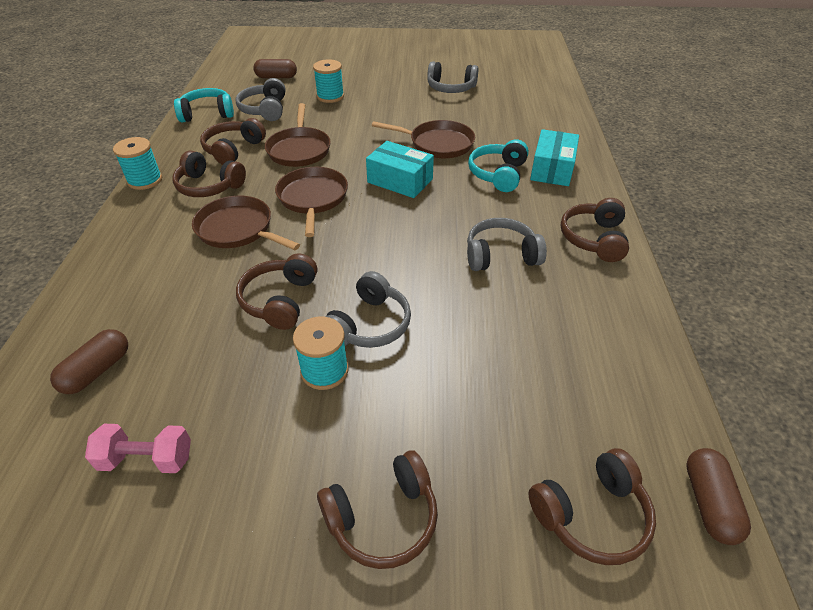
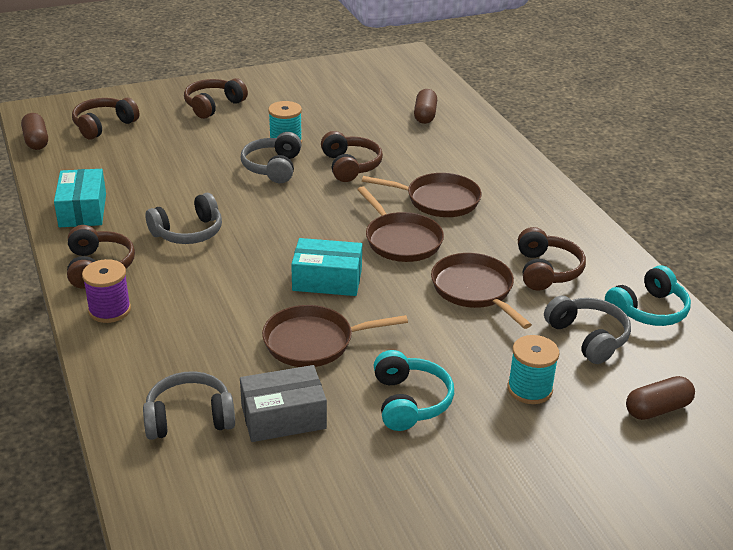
camera: 155 degrees right, 10 degrees down
(145, 180) = (583, 218): turquoise spool -> none
(147, 459) = (351, 97): pink dumbbell -> none
(209, 186) = (514, 227): brown headphones -> none
(450, 88) = (358, 468): grey headphones -> grey headphones (189, 418)
(478, 113) = (283, 417): none -> grey box
(498, 174) = (217, 316): turquoise headphones -> turquoise headphones (409, 402)
(552, 169) = (151, 340): turquoise box -> turquoise box (82, 210)
(583, 197) = (109, 310): none -> purple spool

